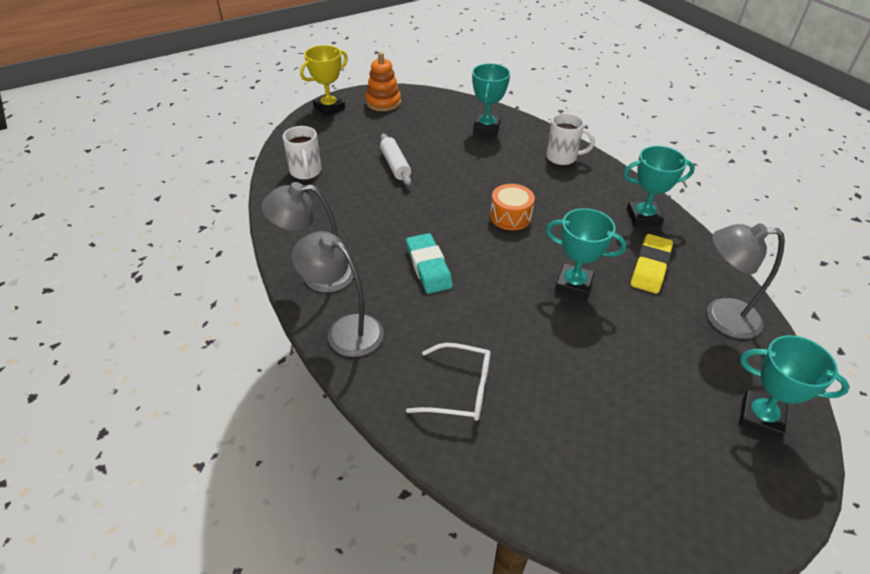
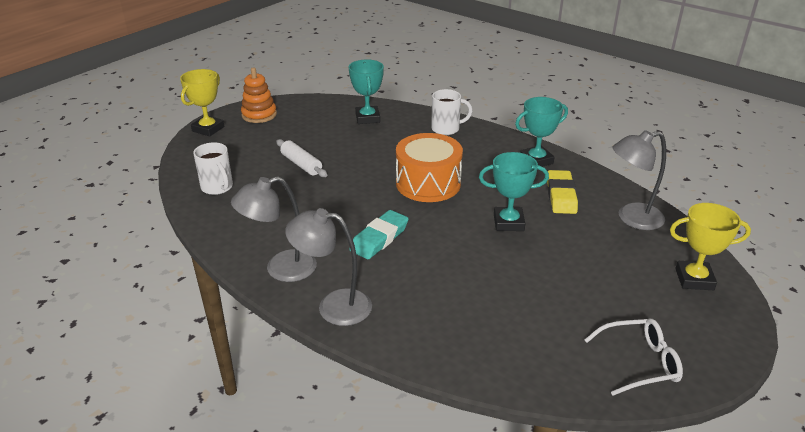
camera: 20 degrees left, 10 degrees down
(428, 267) = (379, 238): turquoise eraser -> turquoise eraser turned 75 degrees clockwise
(460, 390) = (460, 324): white glasses -> white glasses (639, 362)
(510, 216) = (428, 183): orange drum -> orange drum, size x1.70
(760, 417) = (694, 279): turquoise trophy -> yellow trophy

